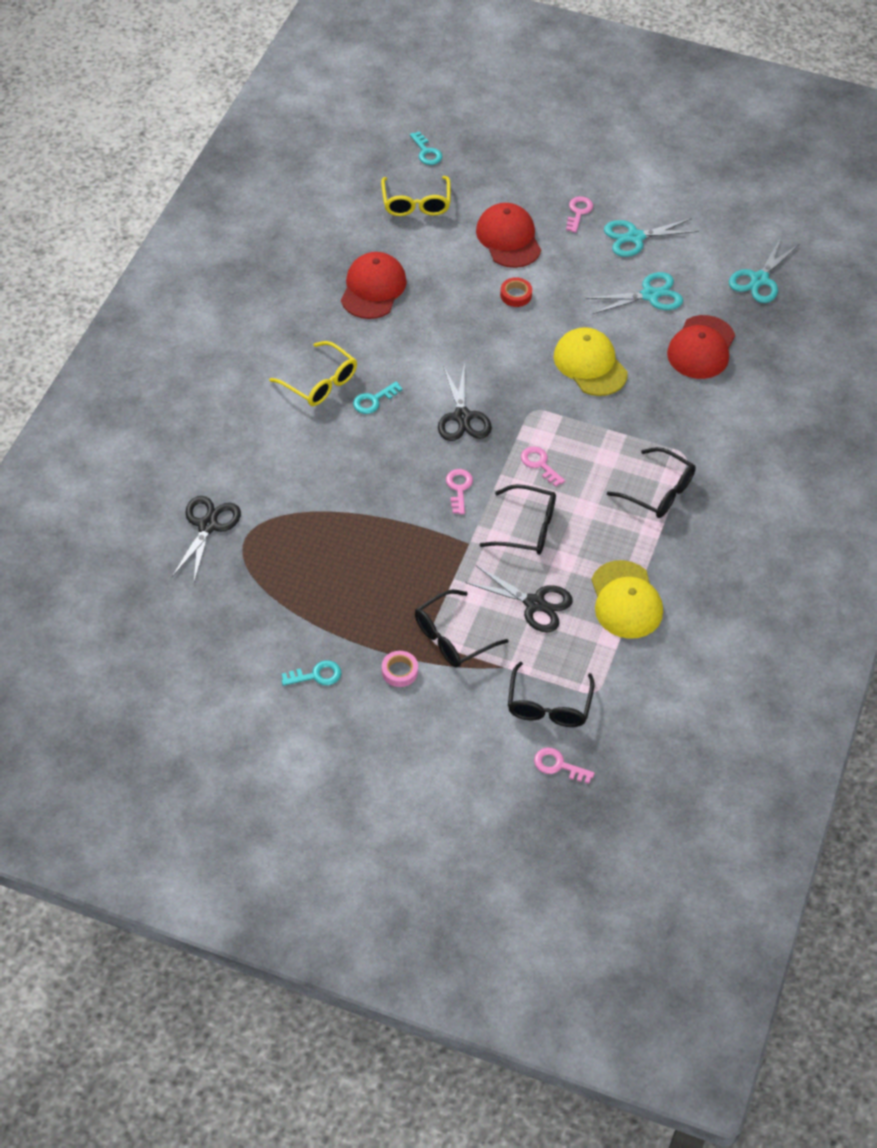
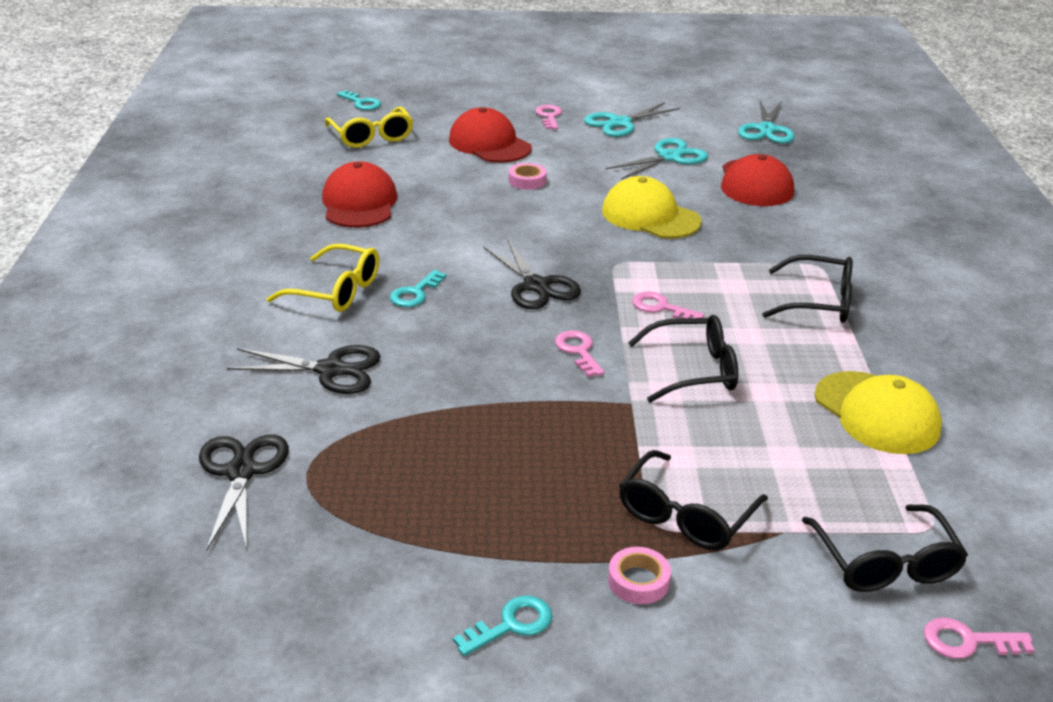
camera: 20 degrees left, 20 degrees down
(516, 295) = (527, 181): red tape -> pink tape
(535, 603) = (766, 446): black scissors -> black scissors (330, 370)

